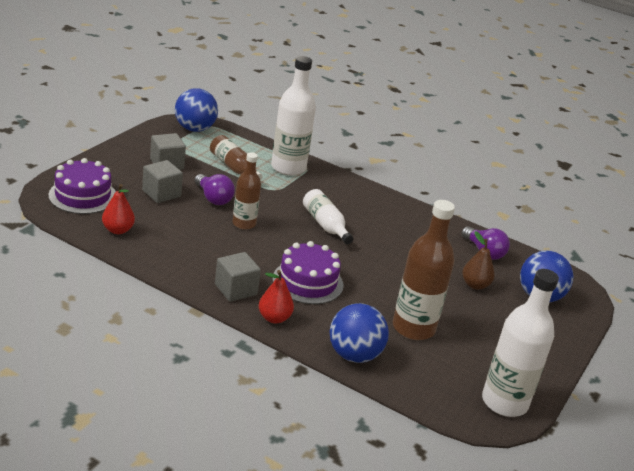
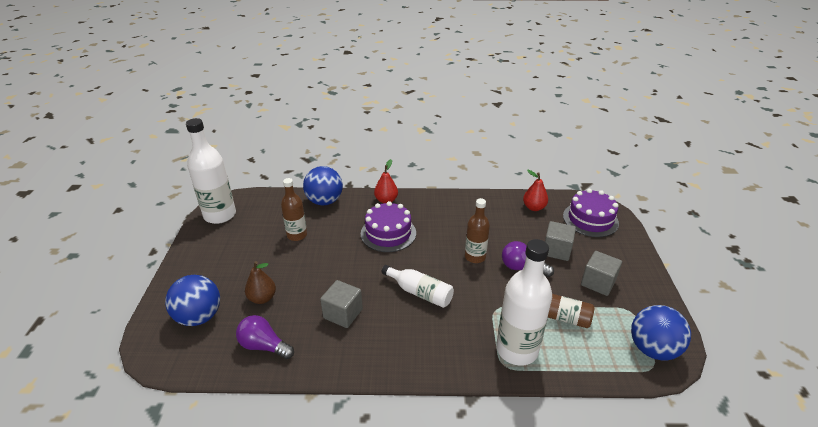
camera: 155 degrees right, 5 degrees up
(236, 289) = (424, 206): grey cube -> grey cube (343, 313)
(413, 328) = (297, 235): brown bottle -> brown bottle, size x0.61

